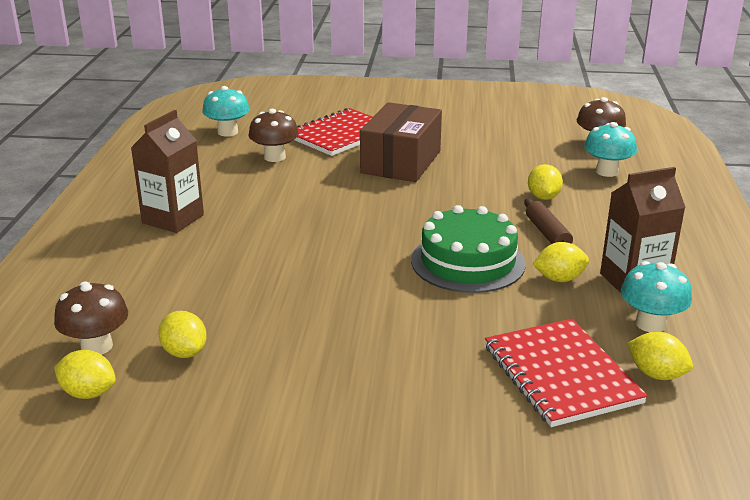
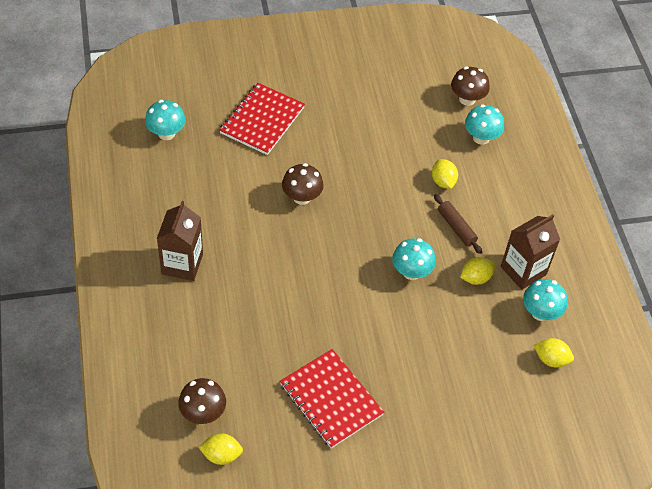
camera: 20 degrees left, 25 degrees up
(184, 352) = (262, 405): yellow lemon -> none
(274, 157) = (222, 164): brown mushroom -> brown mushroom (302, 197)
(401, 162) = (324, 153): brown box -> none
(468, 262) = (411, 272): green cake -> turquoise mushroom
(561, 374) = (497, 372): red notebook -> red notebook (331, 399)

